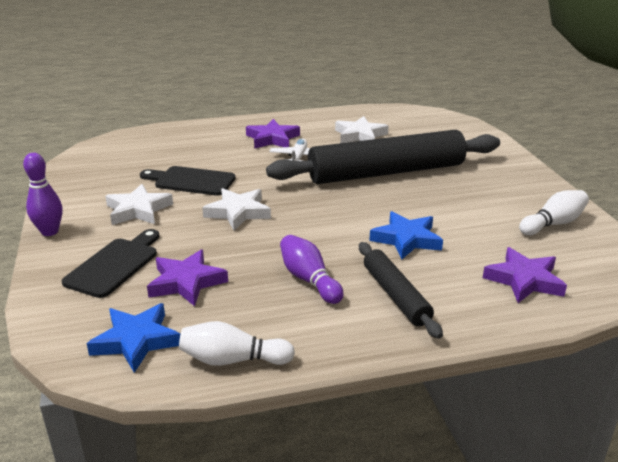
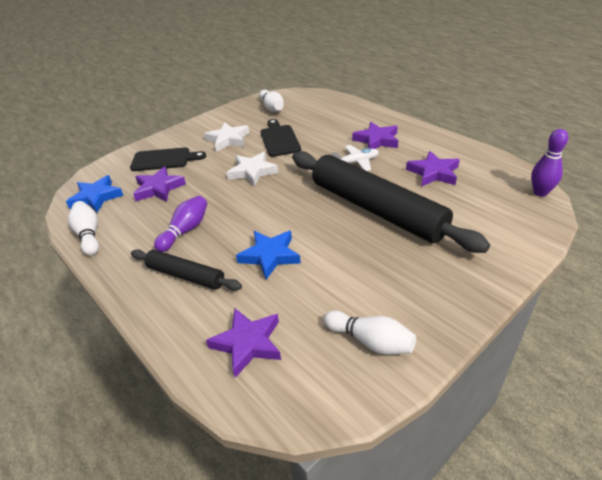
camera: 65 degrees right, 10 degrees up
(50, 232) = (186, 128): purple bowling pin -> purple bowling pin (540, 192)
(107, 166) = (272, 108): none -> white bowling pin
(360, 135) = (433, 173): white star -> purple star
(395, 295) = (186, 275): black rolling pin -> black rolling pin turned 75 degrees clockwise

